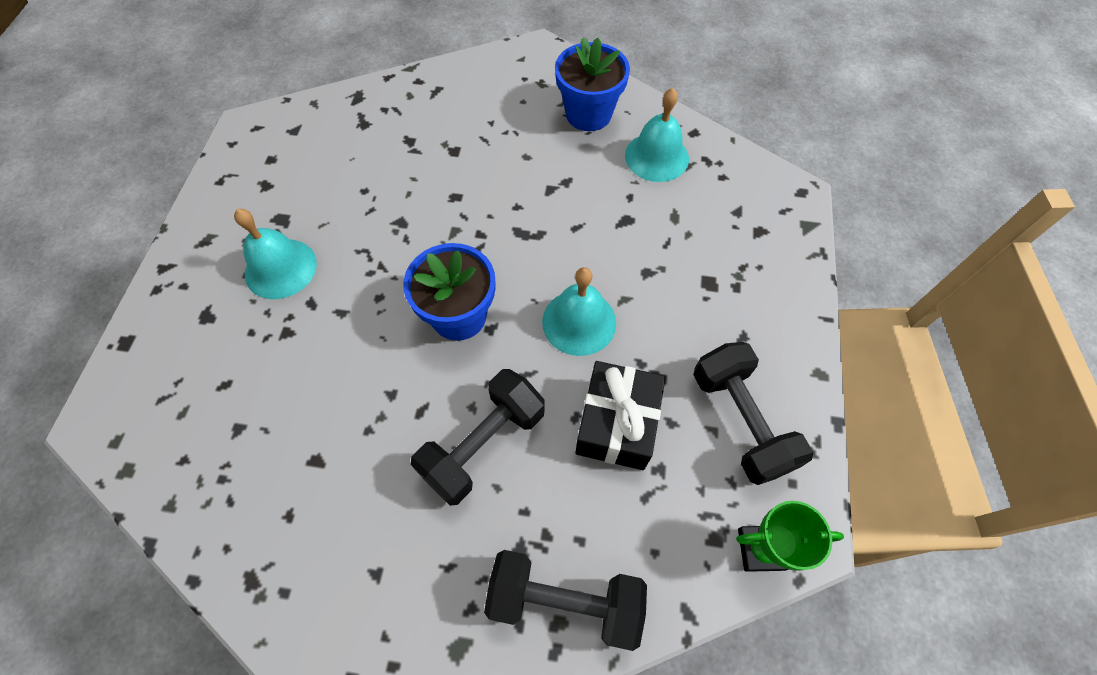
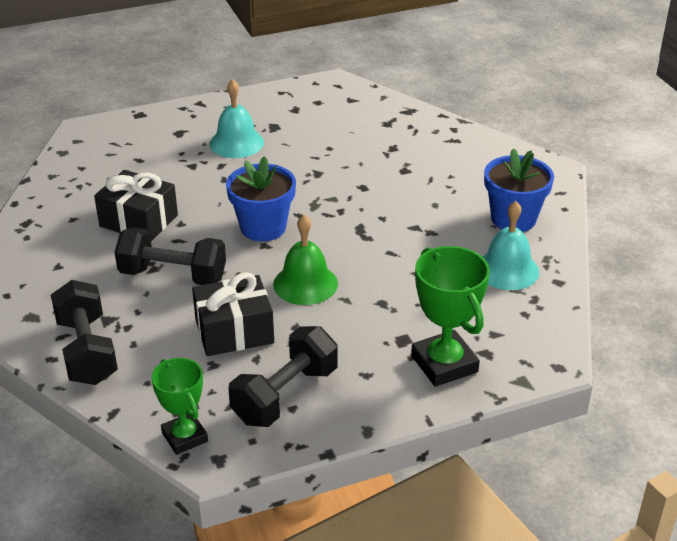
camera: 60 degrees right, 25 degrees down
(352, 438) = (138, 221): none -> black gift
(579, 322) = (305, 284): turquoise bell -> green bell
(759, 268) = (444, 364): none -> green trophy

